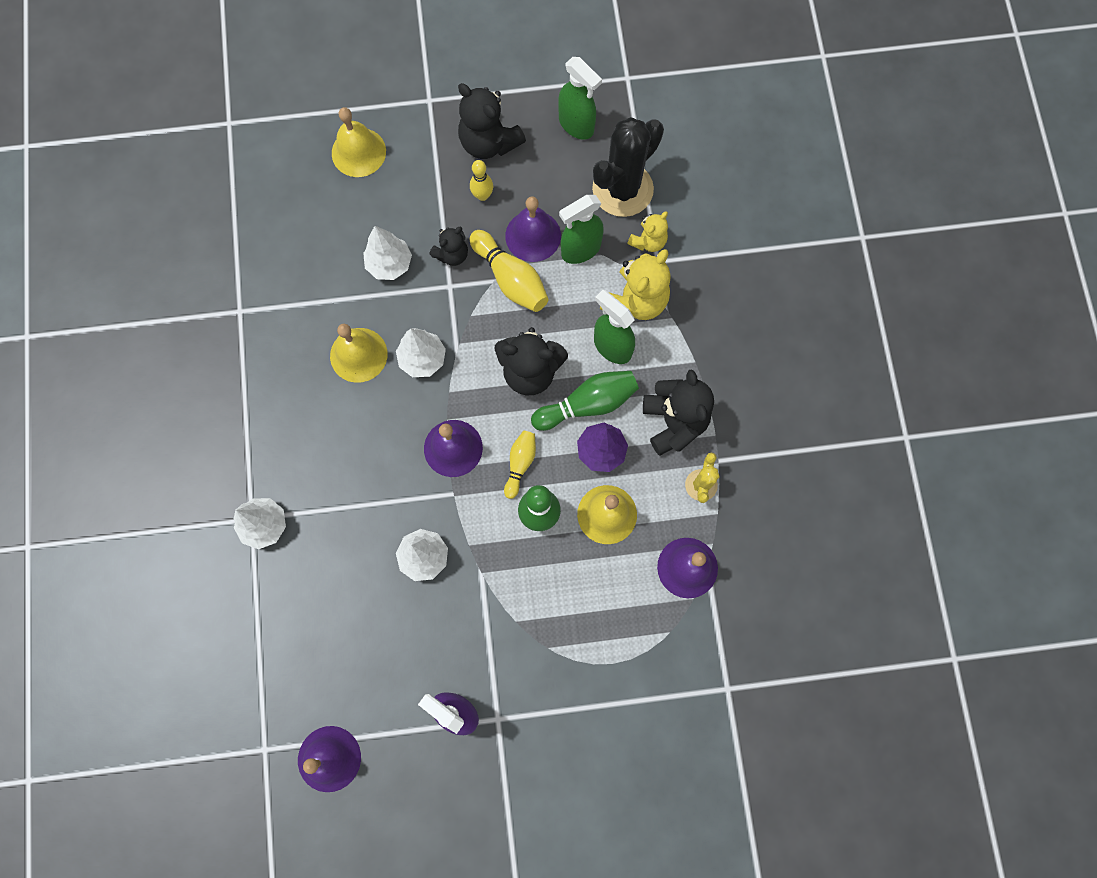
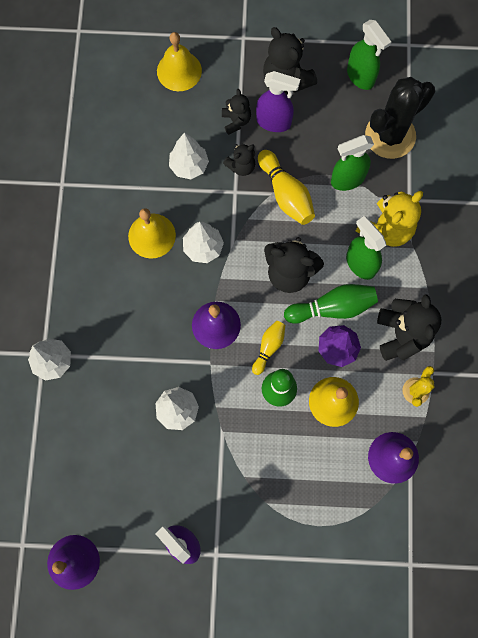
camera: 10 degrees right, 0 degrees up
(437, 201) = (236, 121): none -> black teddy bear
(482, 195) = (274, 122): yellow bowling pin -> purple spray bottle
(533, 236) = (310, 162): purple bell -> none
(648, 241) = (404, 182): yellow teddy bear -> none

